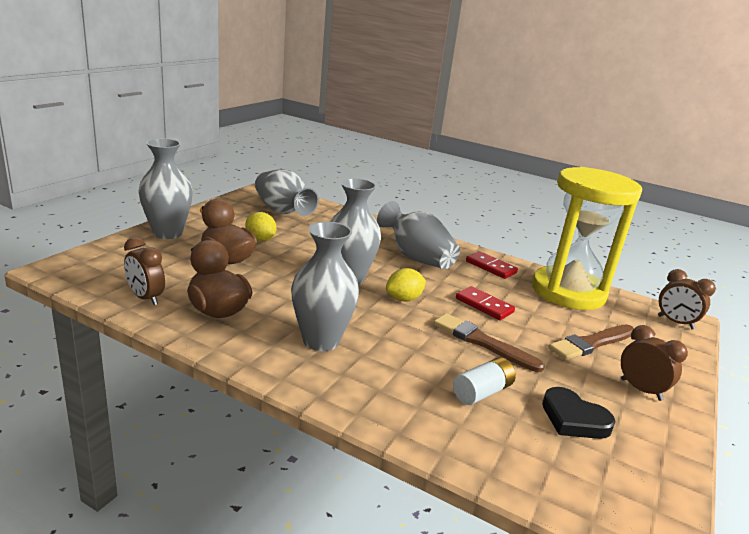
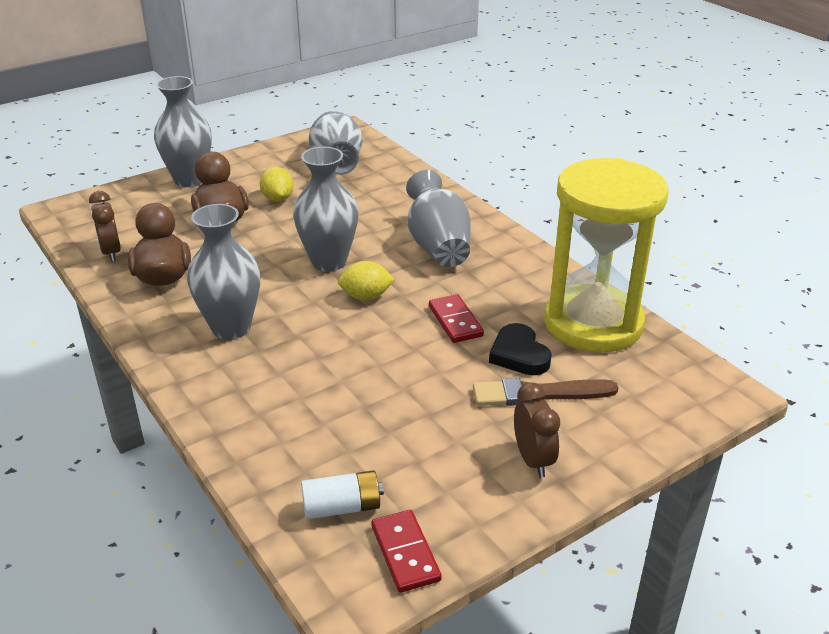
camera: 30 degrees right, 10 degrees up
(482, 342) = (402, 364): brown brush -> none
(482, 392) = (339, 417): white battery -> white battery (342, 507)
(490, 267) = (523, 272): red domino -> red domino (405, 553)
(574, 419) = (408, 468): black heart -> black heart (519, 354)
(675, 322) = (703, 392): brown clock -> none

